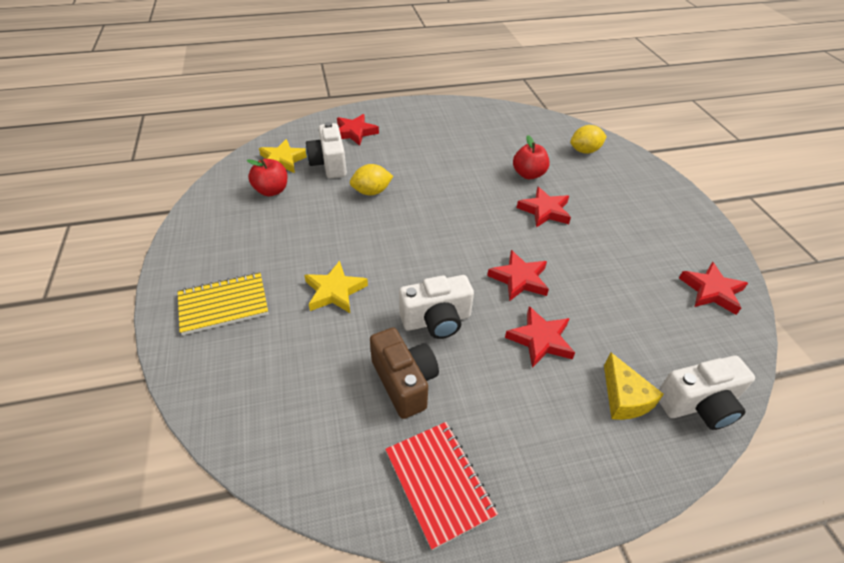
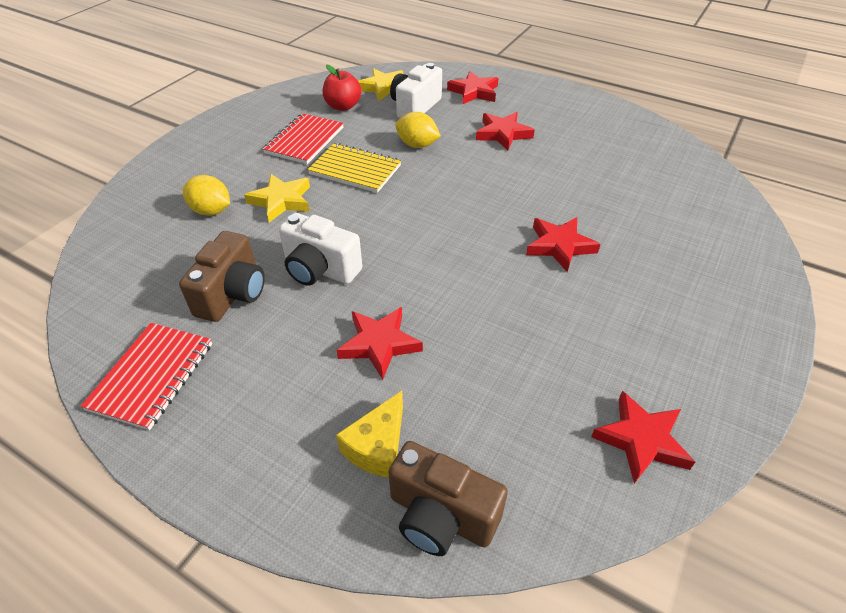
camera: 45 degrees right, 0 degrees up
(223, 305) = (204, 166): yellow notebook -> yellow notebook (355, 170)
(281, 234) = (305, 140): none -> red notebook
(519, 279) = (439, 285): red star -> red star (503, 134)
(528, 174) = (594, 206): red apple -> none
(584, 151) = (704, 217): yellow lemon -> yellow lemon (211, 211)
(698, 405) = (441, 516): white camera -> brown camera

